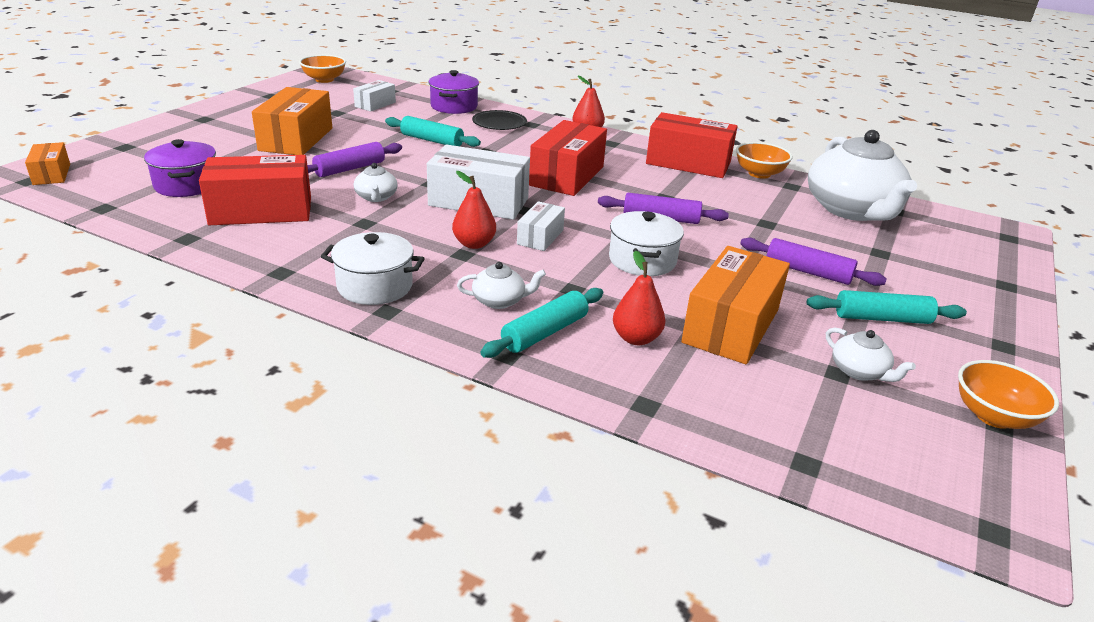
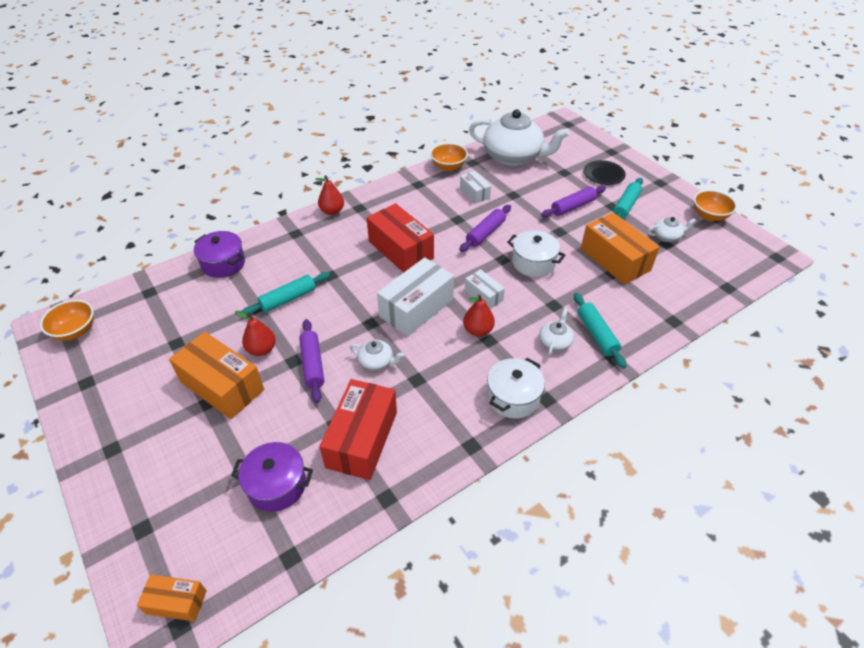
camera: 60 degrees left, 15 degrees up
(375, 104) = (177, 311): white box -> white box (474, 193)
(499, 123) = (281, 250): black plate -> black plate (603, 175)
(636, 338) = (614, 300): red pear -> red pear (261, 349)
(688, 163) = (415, 188): red box -> none

